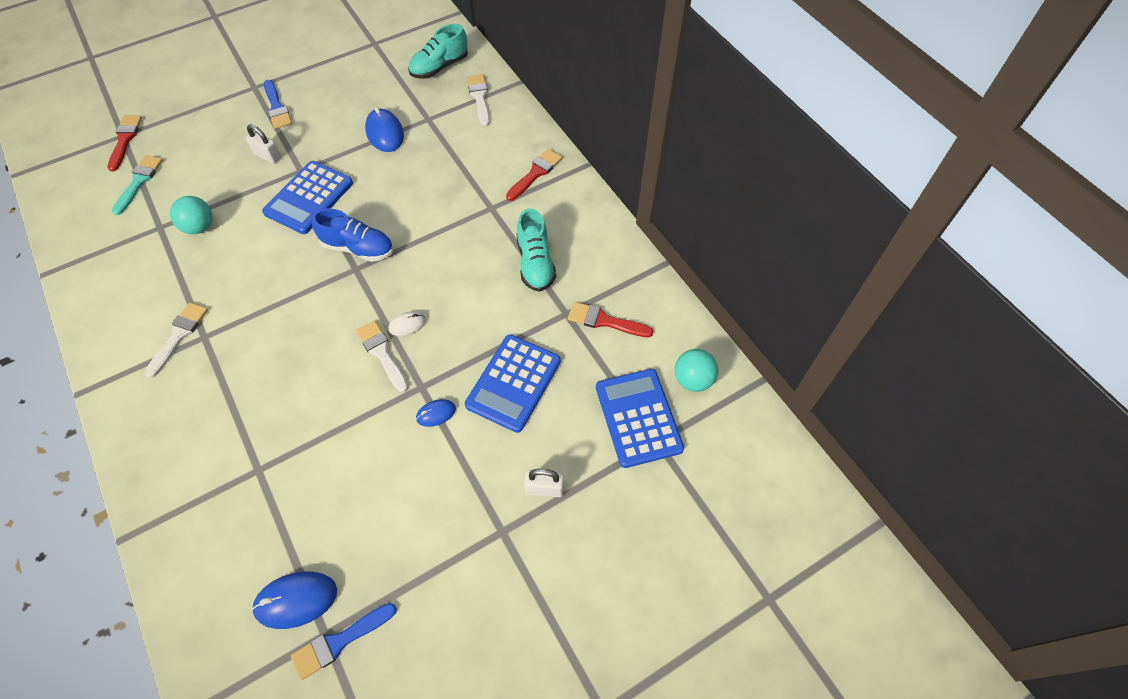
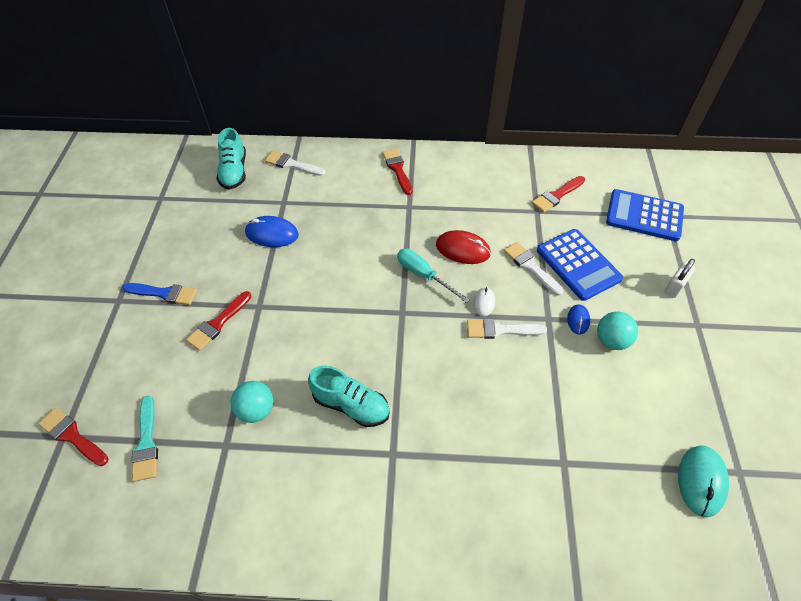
camera: 55 degrees left, 5 degrees down
(139, 182) = (146, 443): turquoise brush -> turquoise brush turned 150 degrees counterclockwise
(178, 336) = (376, 475): white brush -> white brush (530, 267)
(268, 156) = (218, 323): white padlock -> red brush
(296, 600) = (701, 481): blue mouse -> turquoise mouse
(309, 198) = (297, 313): blue calculator -> none
(339, 641) = (748, 464): blue brush -> none
(358, 248) = (381, 301): blue shoe -> none
(410, 262) = (424, 275): none -> turquoise screwdriver
(464, 276) = (462, 249): none -> red mouse
(535, 263) = (480, 206): turquoise shoe -> turquoise shoe (351, 405)
(692, 380) = (630, 178): turquoise ball -> turquoise ball (611, 340)

